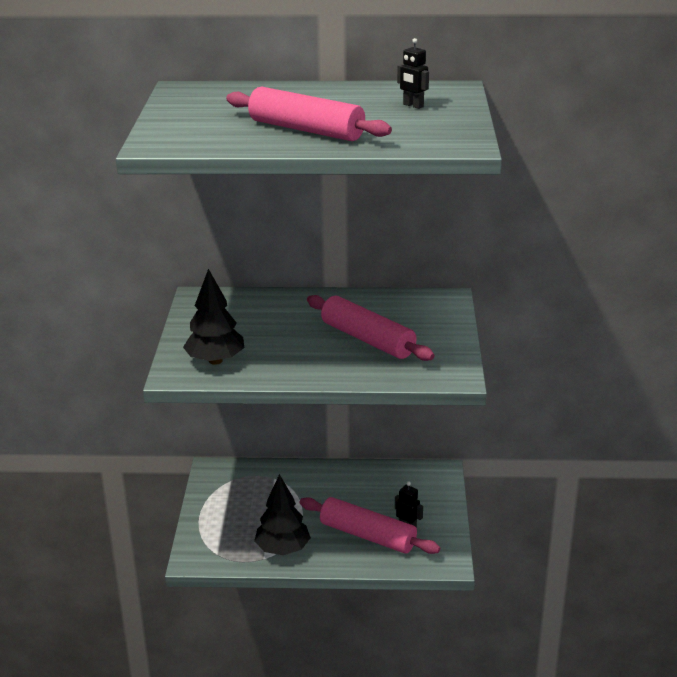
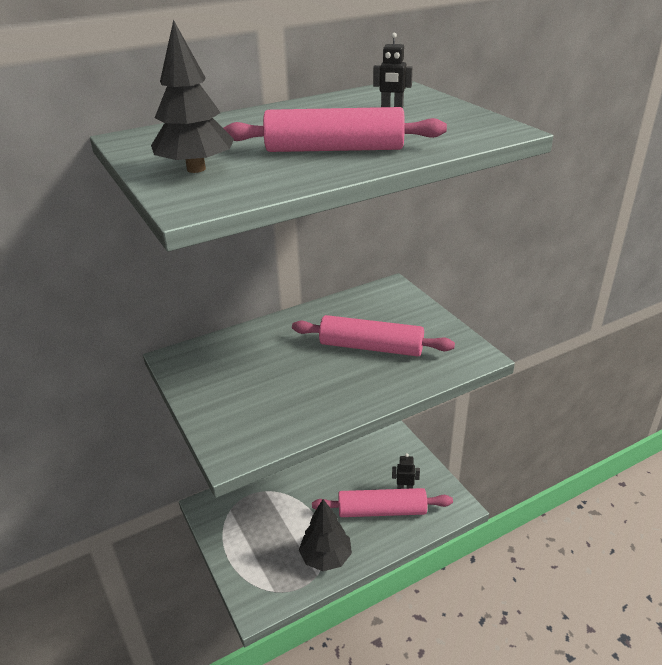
camera: 30 degrees left, 5 degrees up
(215, 360) = (257, 421): black tree -> black tree (196, 169)

